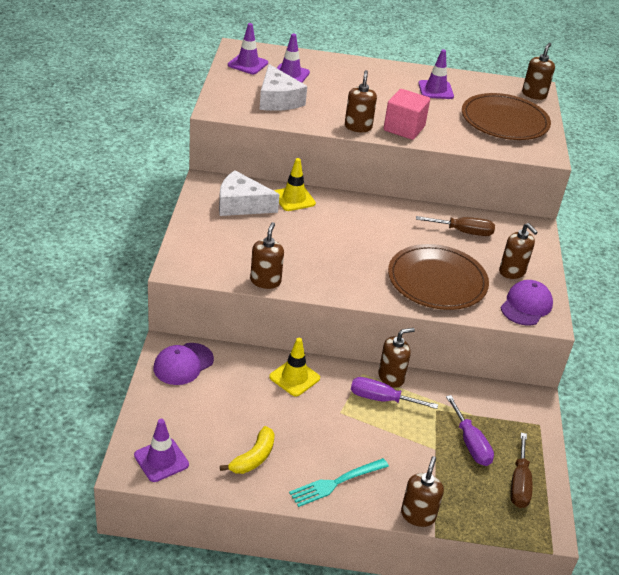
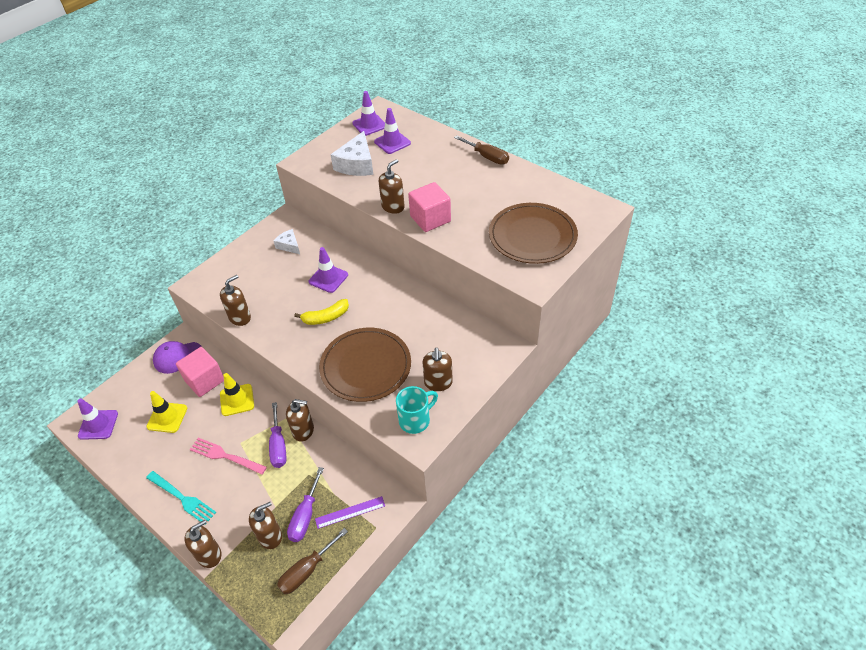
camera: 40 degrees right, 10 degrees up
(239, 374) = (205, 380): none -> pink cube
(241, 205) = (289, 245): white cheese -> white cheese, size x0.57
(253, 458) = (151, 451): yellow banana -> yellow banana (326, 317)
(294, 199) = (332, 252): yellow traffic cone -> yellow traffic cone (167, 417)
(336, 483) = (182, 498): turquoise fork -> turquoise fork turned 150 degrees counterclockwise
(338, 429) = (225, 456): none -> pink fork
(381, 399) = (278, 446): purple screwdriver -> purple screwdriver turned 150 degrees counterclockwise
(435, 90) = (502, 187): purple traffic cone -> purple traffic cone (328, 278)
(463, 232) = (436, 329): brown screwdriver -> brown screwdriver (487, 157)
(505, 423) = (350, 512): none -> purple ruler
(526, 305) = (415, 420): purple cap -> turquoise mug
(534, 94) = (594, 215): brown soap dispenser -> brown soap dispenser (270, 536)

